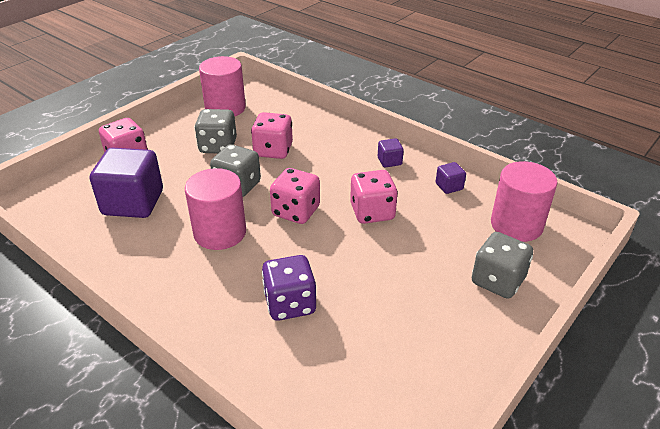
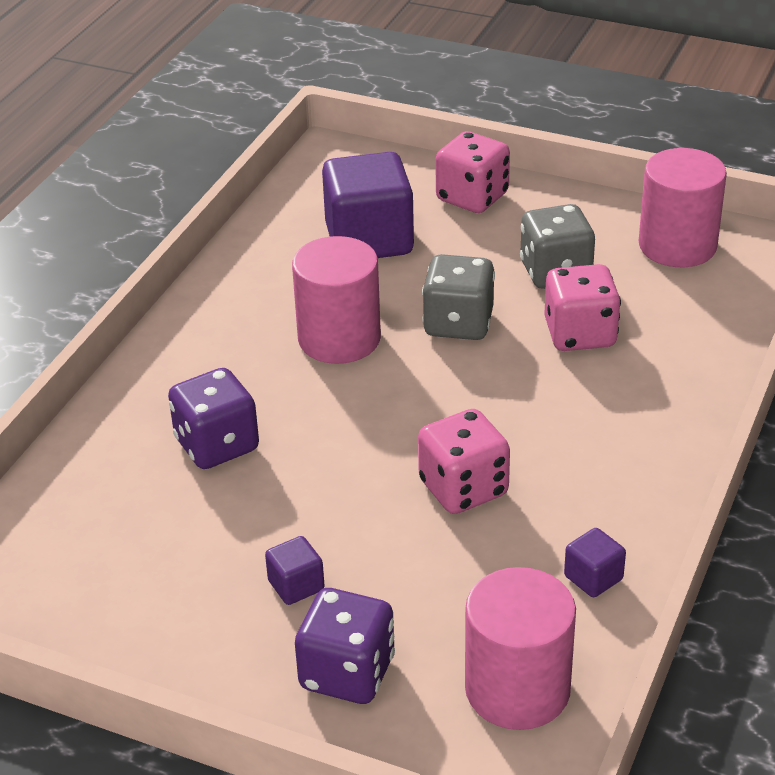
camera: 75 degrees right, 0 degrees up
(296, 211) = (424, 401): pink dice -> none
(389, 161) = (631, 483): purple cube -> purple cube (296, 585)
(497, 281) = (347, 673): grey dice -> purple dice

